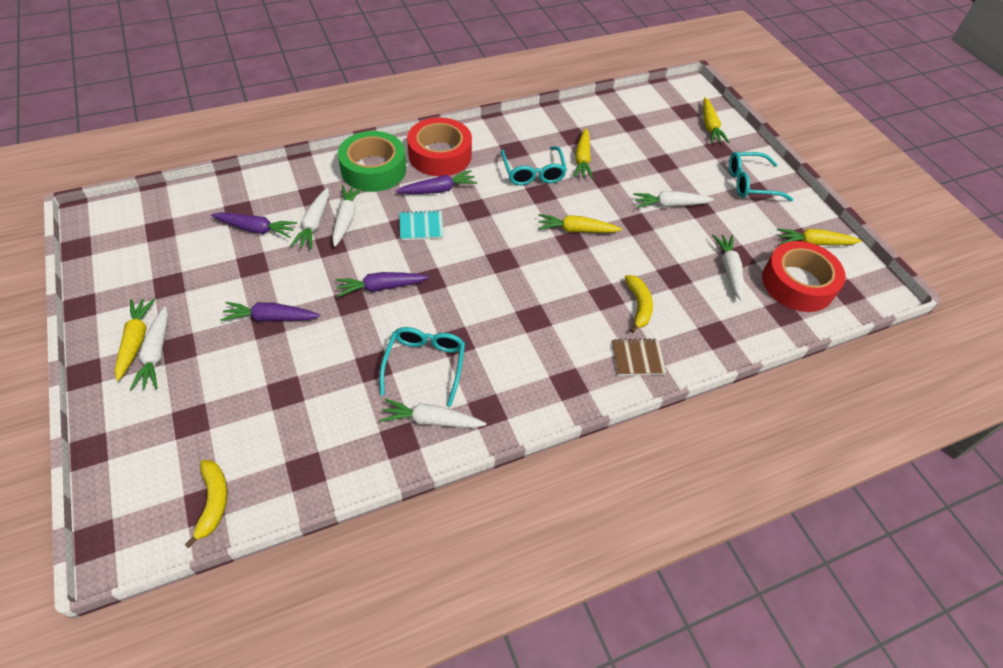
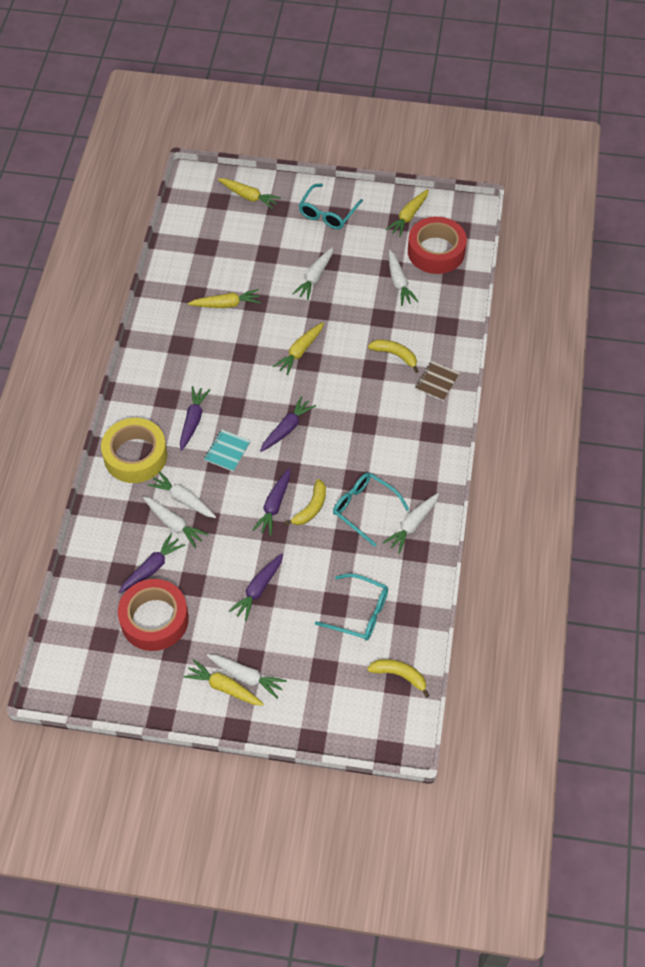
camera: 55 degrees left, 5 degrees up
(373, 169) = (135, 456): green tape -> yellow tape
(396, 318) = (311, 508): none -> yellow banana
(440, 155) = (151, 400): red tape -> red tape (154, 619)
(479, 258) = (286, 429): none -> purple carrot
(533, 173) = (218, 346): turquoise glasses -> turquoise glasses (360, 613)
(582, 159) = (226, 304): yellow carrot -> yellow carrot turned 45 degrees counterclockwise
(729, 270) = (399, 282): white carrot -> white carrot turned 135 degrees counterclockwise

